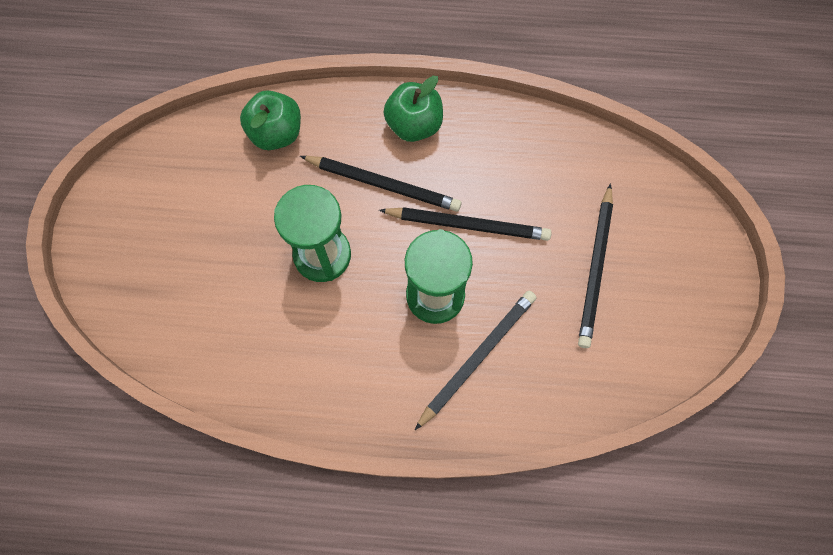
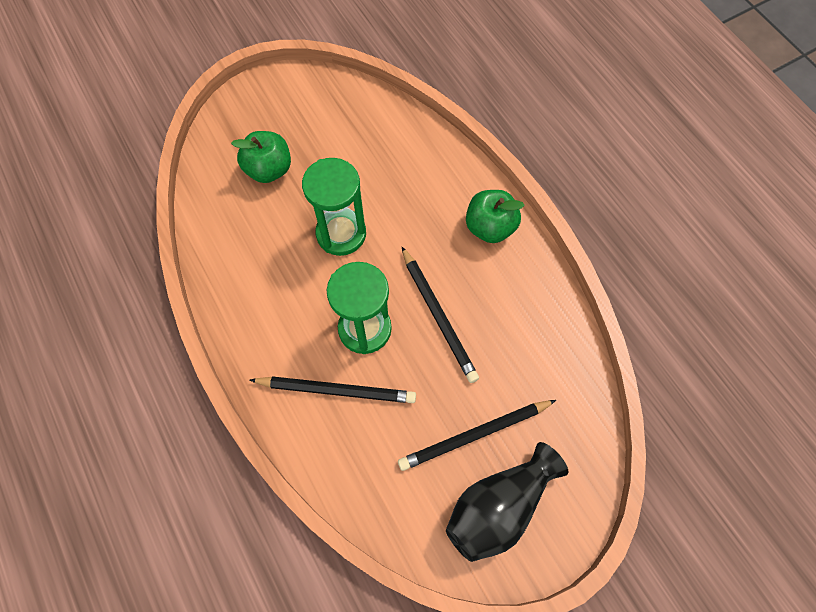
camera: 55 degrees right, 5 degrees down
(276, 133) = (410, 145): green apple -> green apple (269, 169)
(383, 184) = (425, 237): black pencil -> none
(667, 290) = (498, 506): none -> black vase

